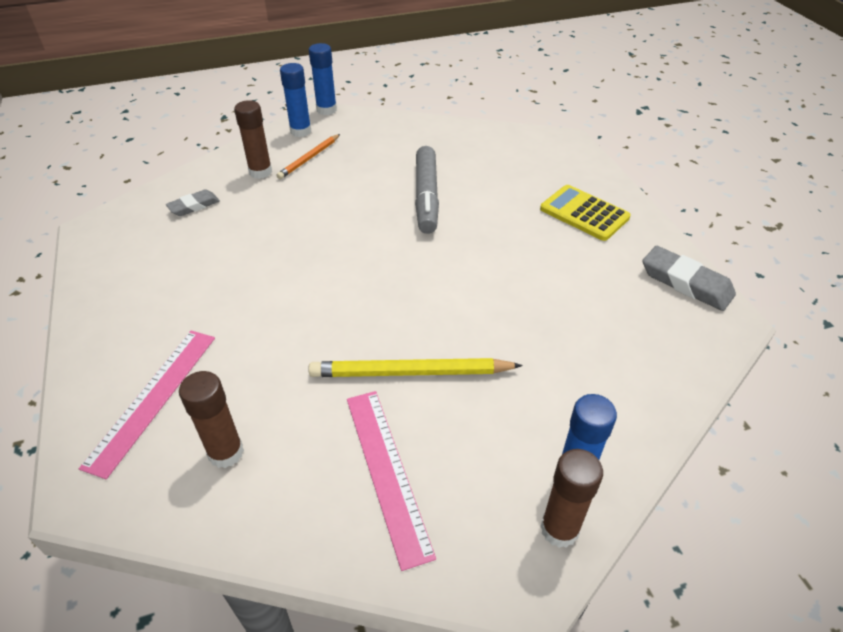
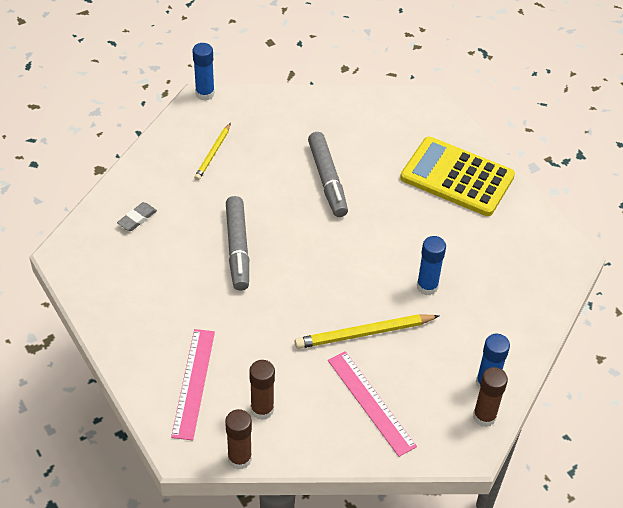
camera: 15 degrees left, 5 degrees up
(260, 172) = (177, 174): brown glue stick -> brown glue stick (239, 458)
(291, 250) = (238, 248): none -> grey marker
(300, 131) = (192, 123): blue glue stick -> blue glue stick (427, 286)
(309, 158) = (213, 153): orange pencil -> yellow pencil
(584, 213) = (457, 177): yellow calculator -> yellow calculator, size x1.60
(686, 283) = (541, 230): grey eraser -> none

